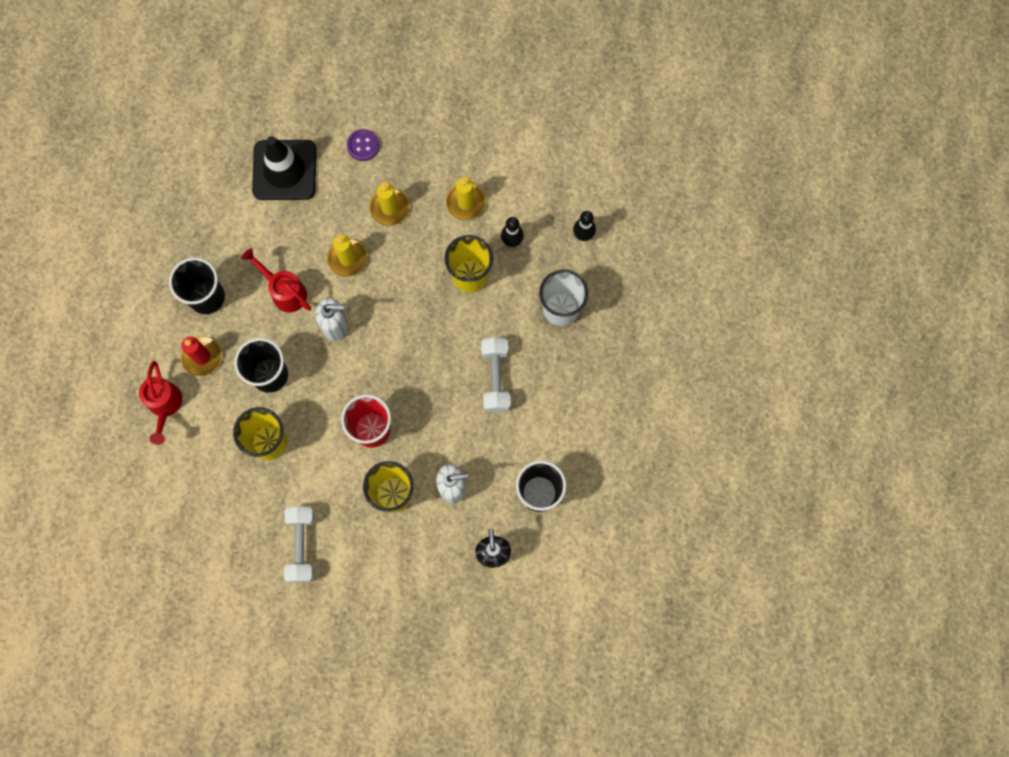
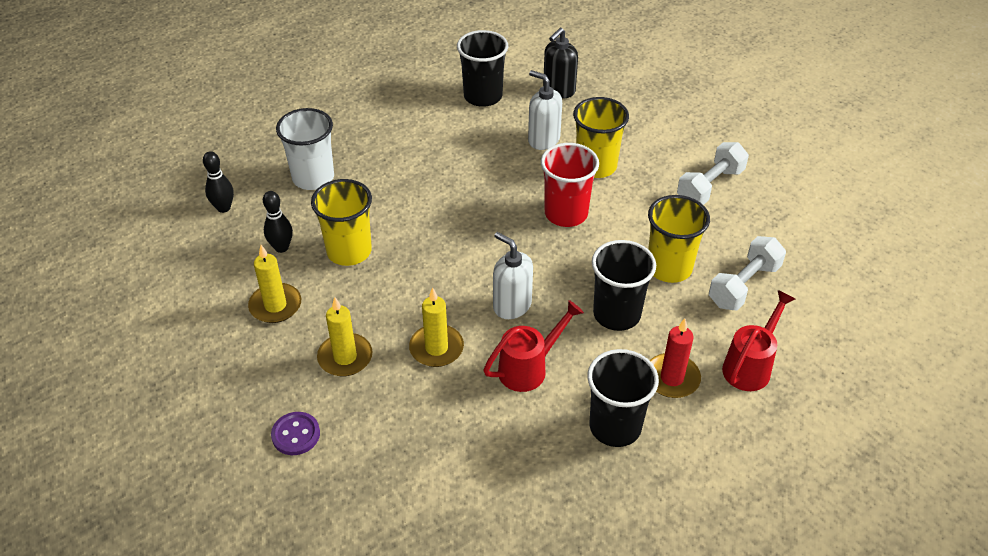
camera: 135 degrees left, 30 degrees down
(284, 170) = (401, 482): black traffic cone -> none
(285, 291) = (528, 368): red watering can -> red watering can turned 120 degrees counterclockwise
(496, 378) = (423, 174): white dumbbell -> white dumbbell (744, 285)

